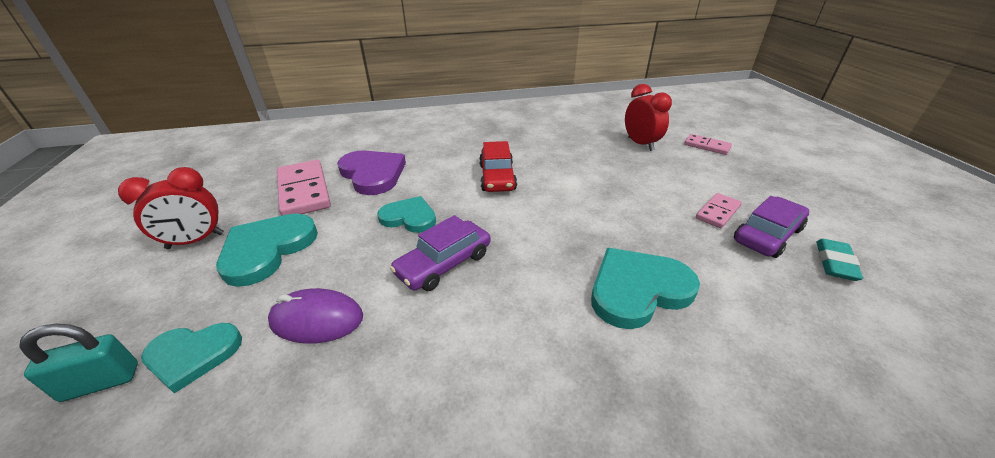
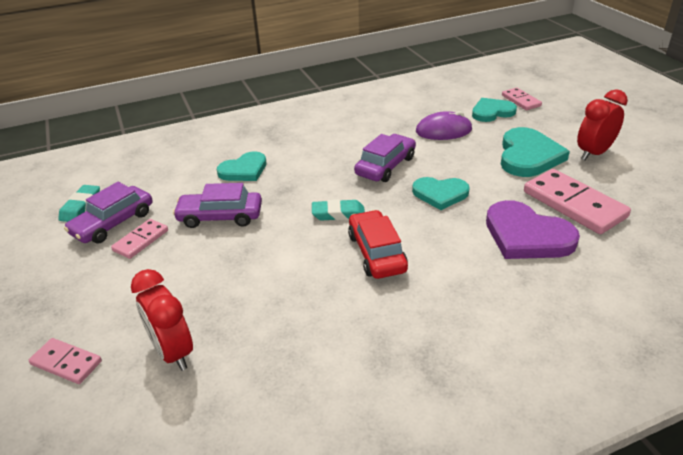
camera: 170 degrees right, 0 degrees up
(101, 382) = (521, 101): turquoise padlock -> pink domino
(520, 212) = (338, 214): none -> turquoise eraser
(637, 289) = (244, 170): turquoise heart -> turquoise heart, size x0.66
(645, 225) = (220, 216): none -> purple car

